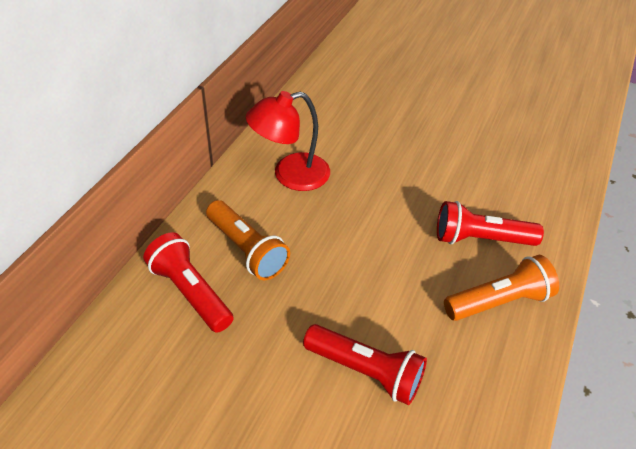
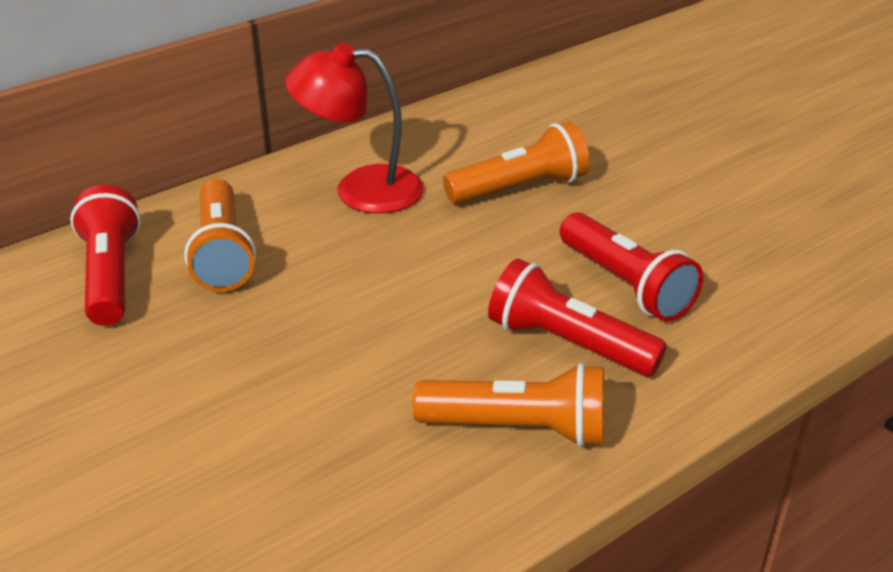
camera: 30 degrees right, 10 degrees down
(366, 371) = (240, 437): red flashlight -> red flashlight (626, 285)
(377, 145) = (520, 188): none -> orange flashlight

